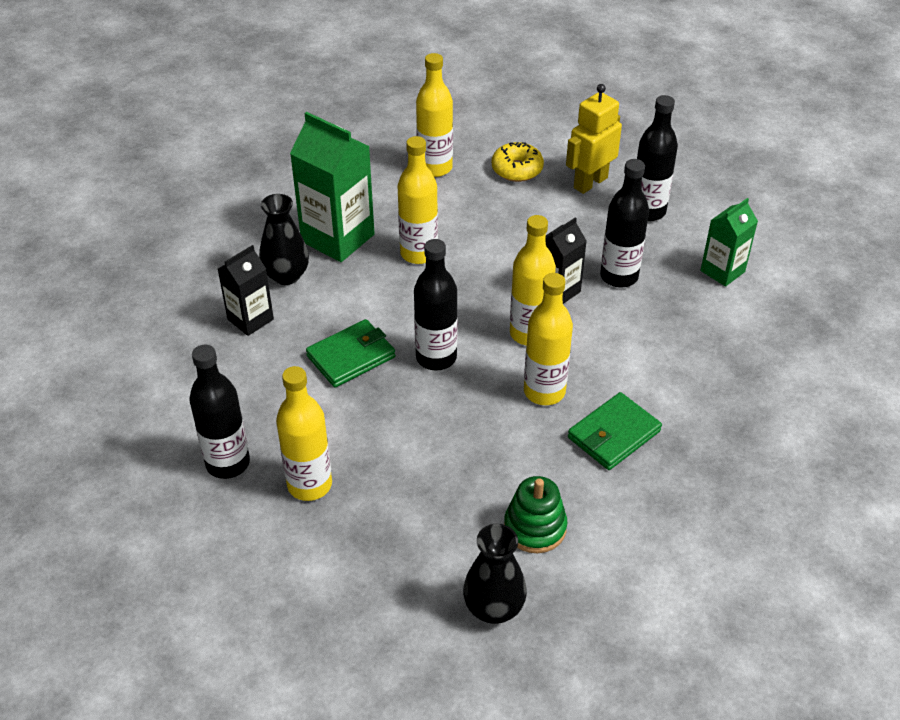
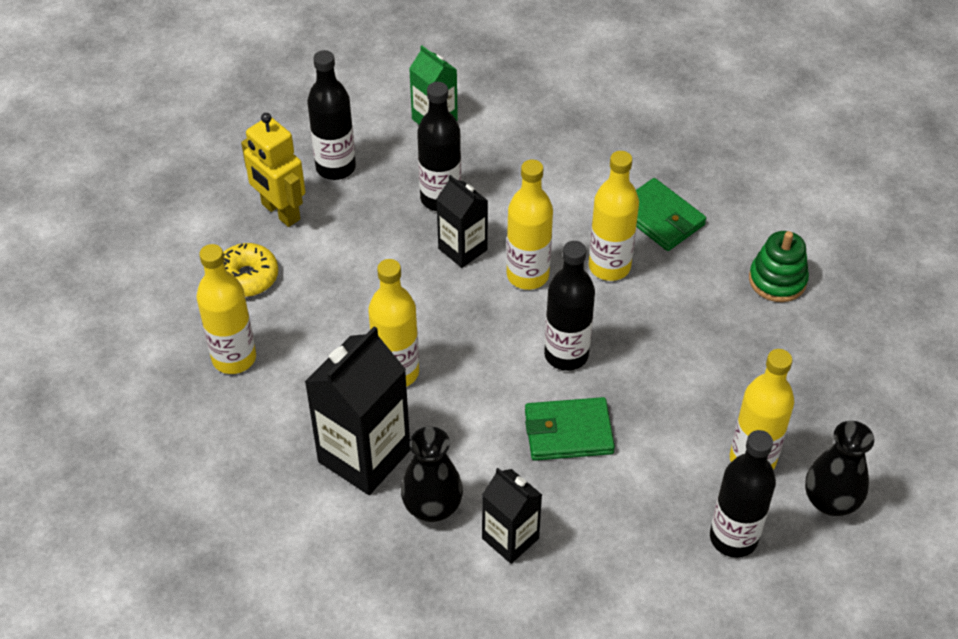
camera: 90 degrees left, 5 degrees up
(338, 238) = (364, 456): green carton -> black carton
(351, 357) = (568, 432): green wallet -> green wallet turned 60 degrees counterclockwise
(493, 608) = (868, 312): black vase -> black vase (830, 501)

